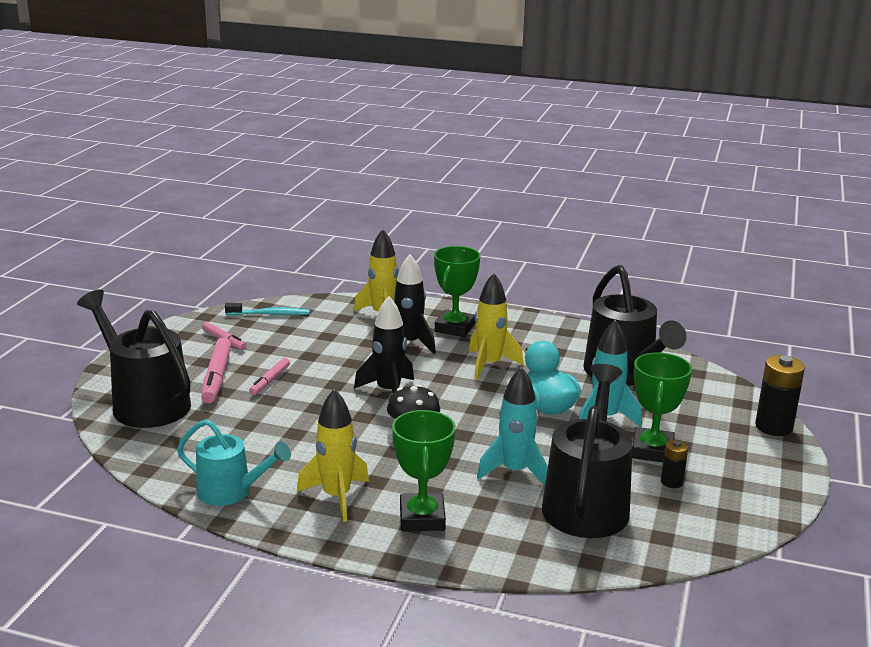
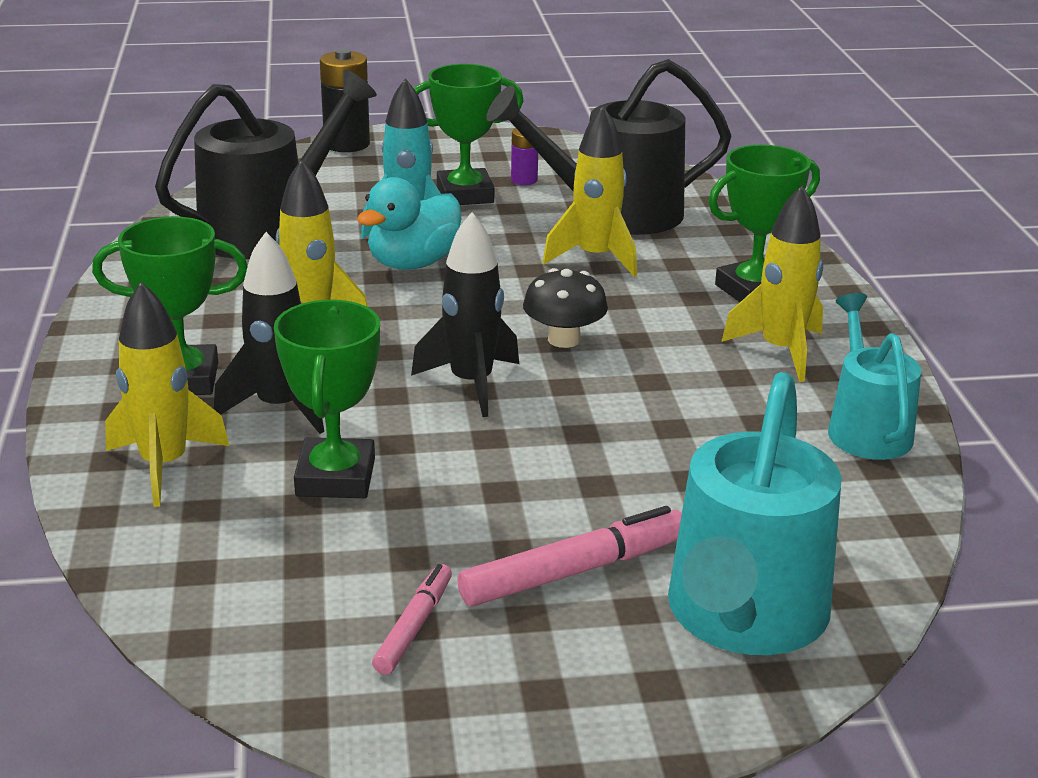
camera: 115 degrees left, 5 degrees up
(144, 403) = (743, 618): black watering can -> turquoise watering can
(270, 314) = (239, 611): turquoise toothbrush -> none
(270, 381) = (535, 505): pink marker -> none
(338, 345) = (335, 477): none -> green trophy
(514, 471) = (595, 258): turquoise rocket -> yellow rocket
(671, 482) = (524, 180): black battery -> purple battery

